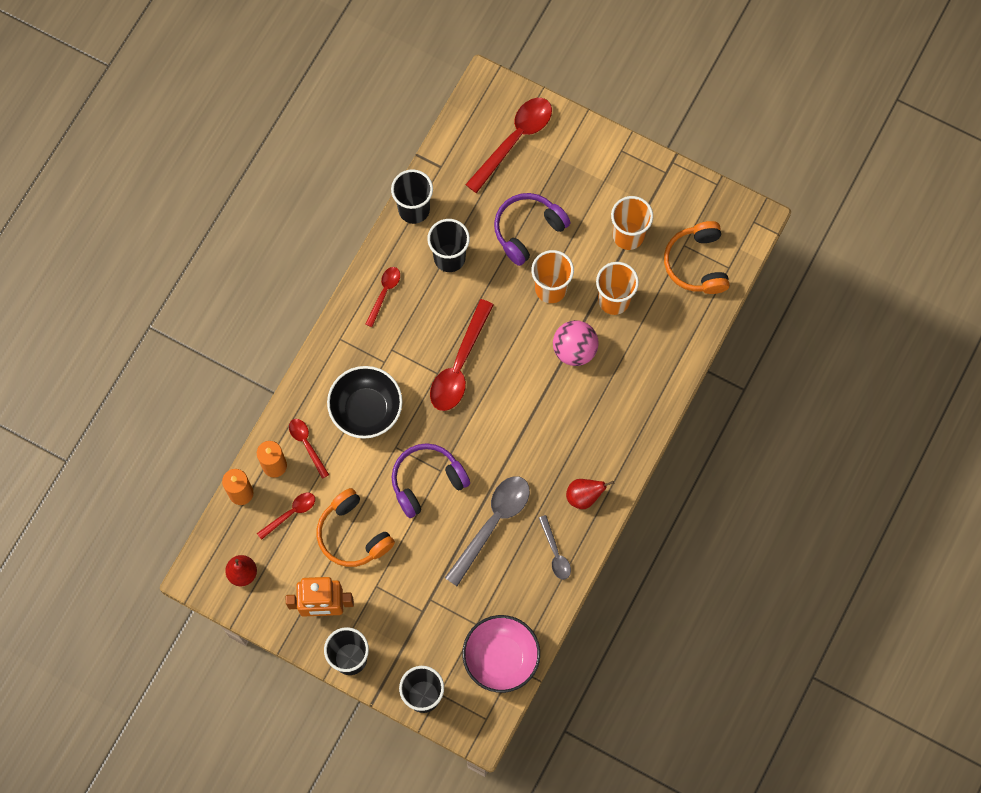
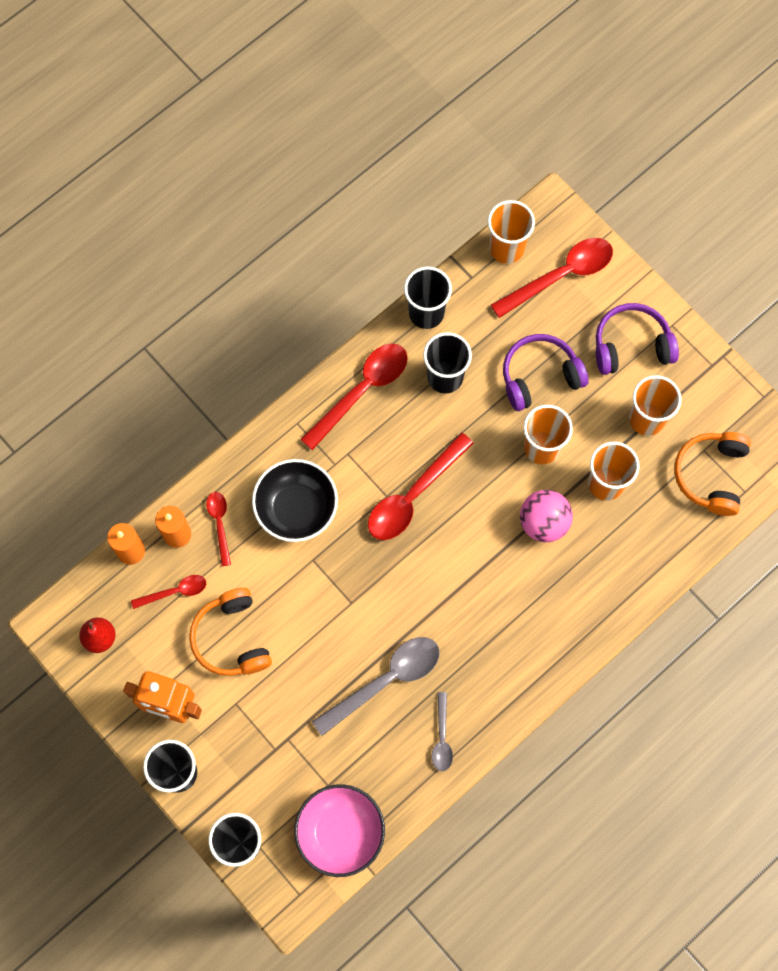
camera: 20 degrees right, 0 degrees up
(384, 293) = (362, 391): red spoon -> red spoon, size x1.86
(427, 481) = (332, 609): purple headphones -> purple headphones (631, 345)
(461, 132) = (506, 248): none -> orange cup
(584, 496) = (496, 686): red pear -> none

